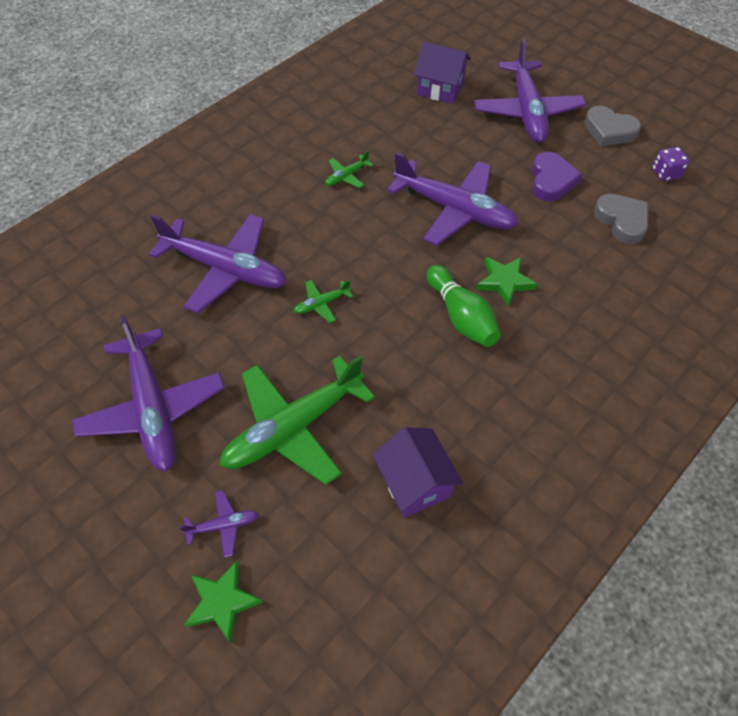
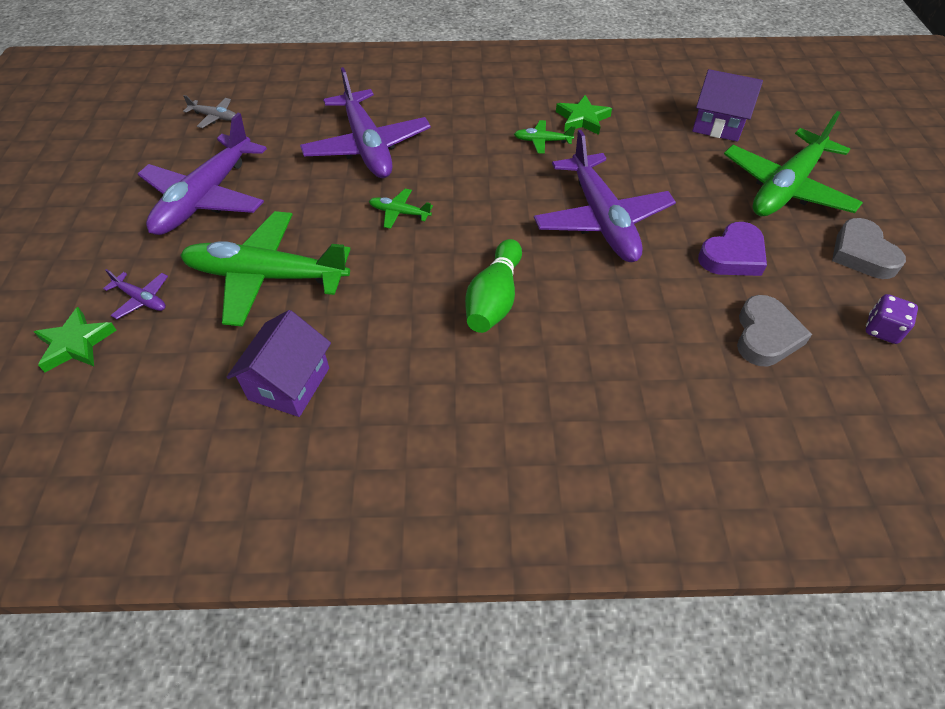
camera: 45 degrees right, 5 degrees down
(53, 337) = (214, 117): none -> grey plane
(440, 88) = (717, 125): purple house -> purple house turned 45 degrees counterclockwise
(504, 282) = (570, 301): green star -> green star (582, 119)
(526, 111) = (786, 187): purple plane -> green plane

